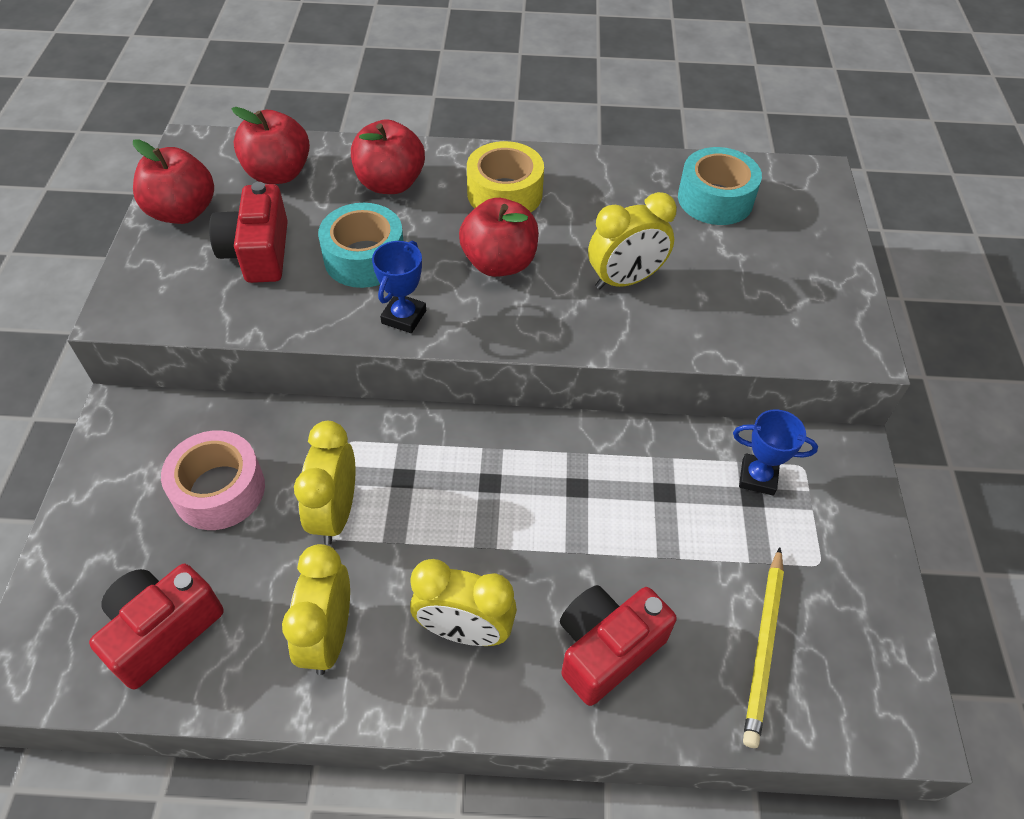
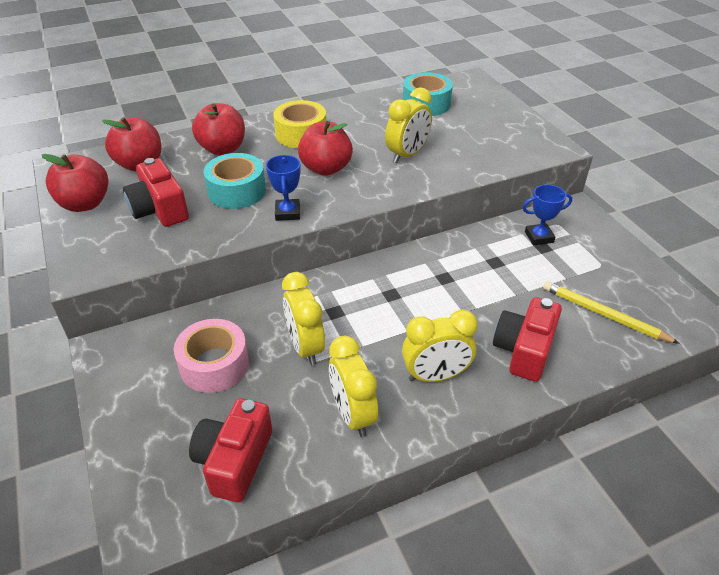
camera: 25 degrees left, 10 degrees down
(763, 647) = (604, 314): yellow pencil -> yellow pencil turned 135 degrees clockwise

